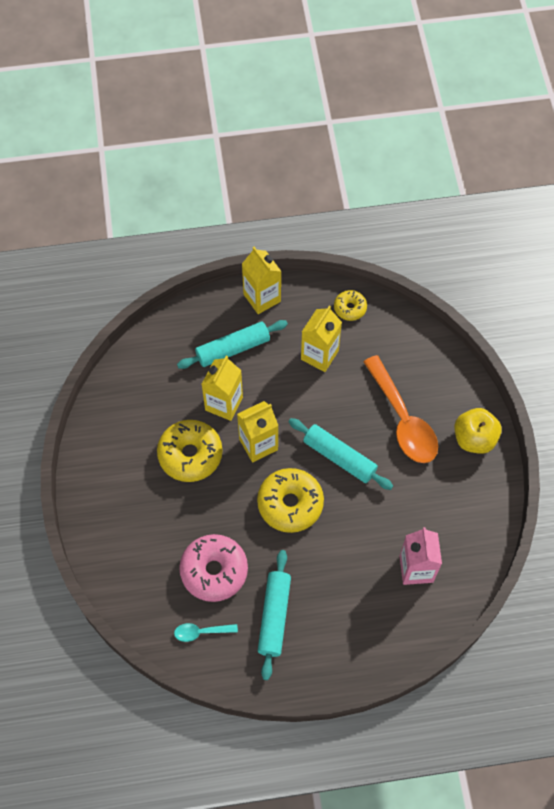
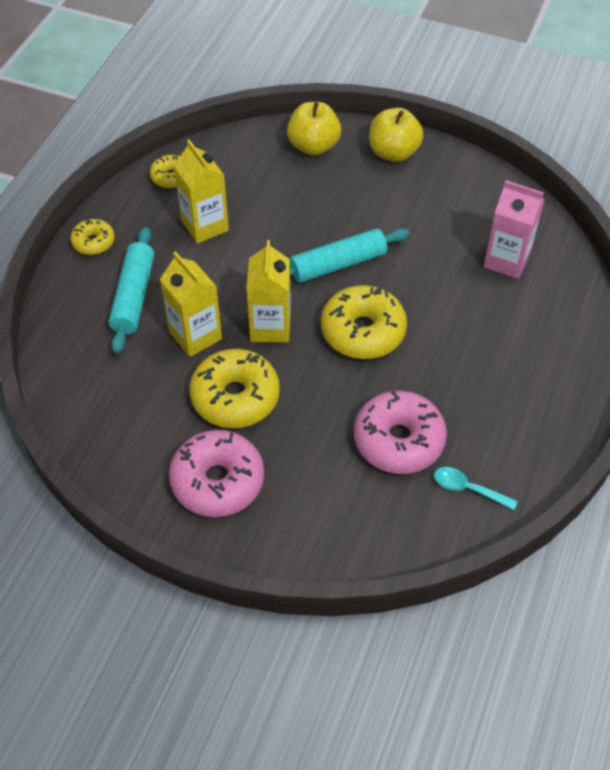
camera: 60 degrees left, 10 degrees down
(123, 480) = (217, 481): none -> pink donut
(201, 632) = (468, 488): turquoise spoon -> turquoise spoon turned 90 degrees clockwise
(262, 298) = (93, 242): yellow carton -> yellow donut
(274, 616) = (489, 407): turquoise rolling pin -> none
(403, 420) = (332, 195): orange spoon -> none
(443, 381) = (313, 146): none -> yellow apple

